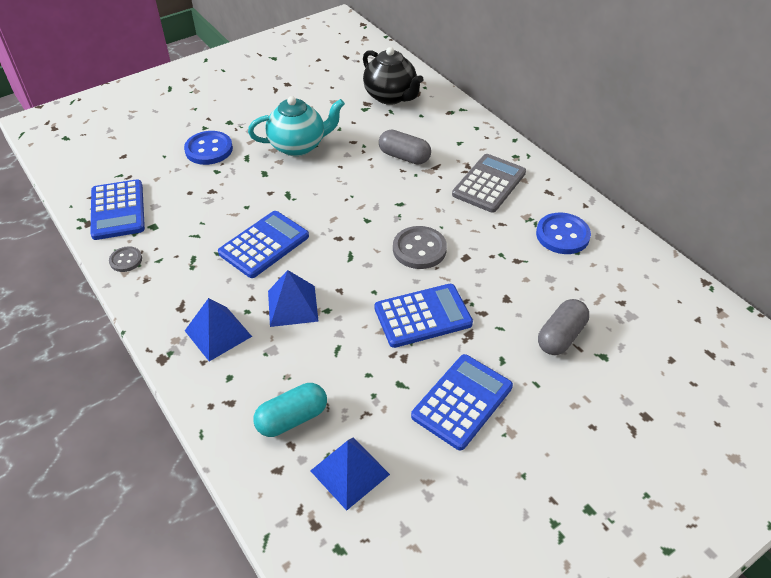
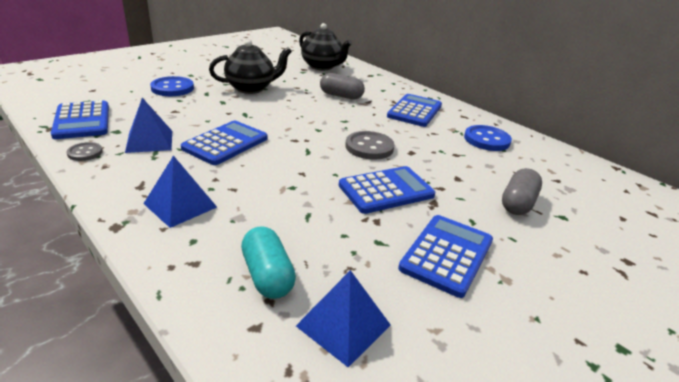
camera: 10 degrees left, 15 degrees down
(292, 306) = (257, 184): blue pyramid -> blue pyramid (149, 141)
(292, 418) = (268, 275): turquoise capsule -> turquoise capsule turned 75 degrees counterclockwise
(298, 146) = (251, 88): turquoise teapot -> black teapot
(489, 184) = (414, 111): grey calculator -> blue calculator

